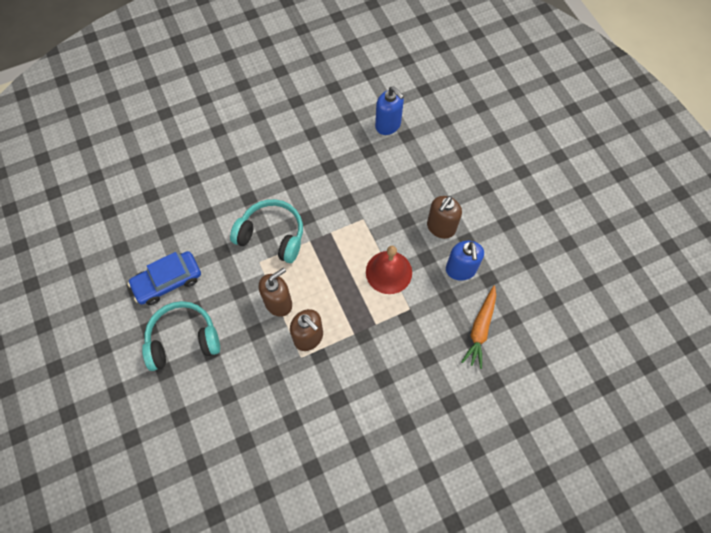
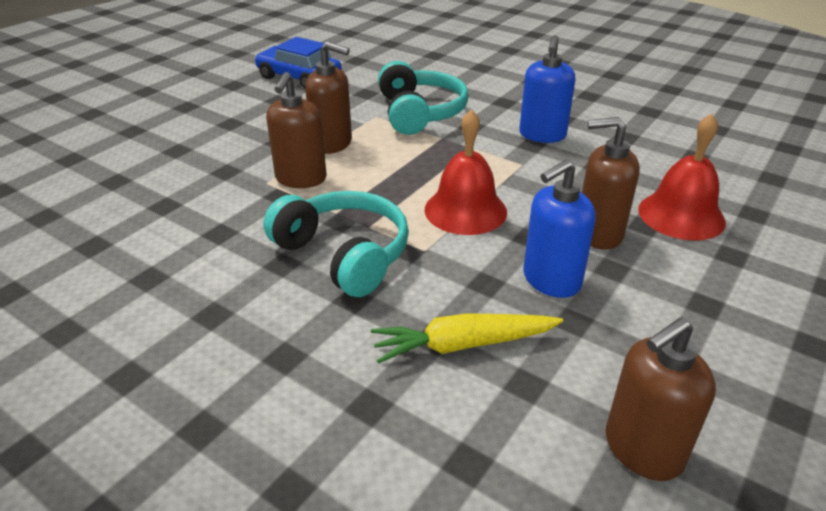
camera: 60 degrees right, 30 degrees down
(183, 339) = (234, 104): turquoise headphones -> turquoise headphones (344, 254)
(388, 125) = (686, 138): blue soap dispenser -> blue soap dispenser (542, 135)
(448, 183) = (681, 215): none -> red bell
(480, 329) = (463, 345): orange carrot -> yellow carrot
(559, 301) = (642, 449): none -> brown soap dispenser

